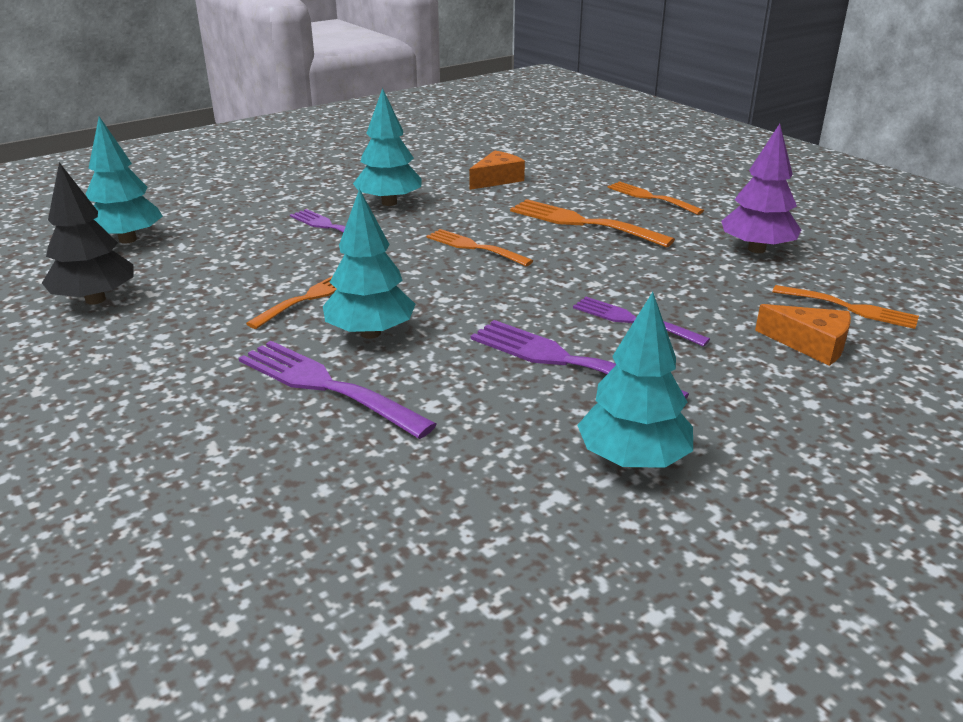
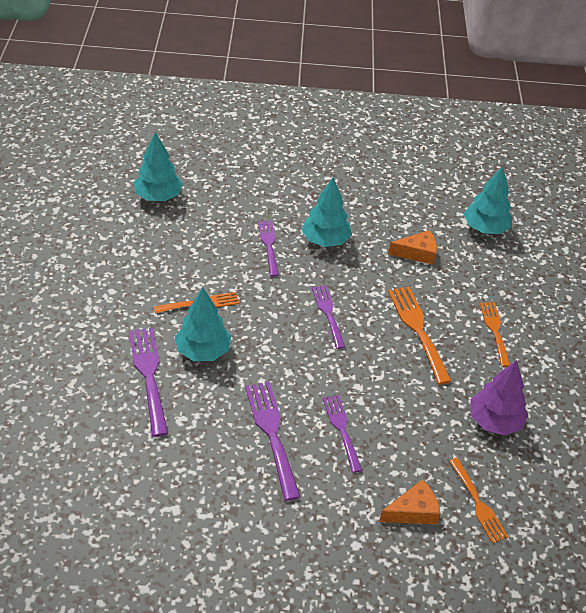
camera: 35 degrees right, 15 degrees up
(95, 300) = (105, 243): black tree -> none
(475, 247) = (328, 314): orange fork -> purple fork
(633, 460) = (228, 514): turquoise tree -> turquoise tree (485, 228)
(810, 345) = (413, 511): orange cheese -> orange cheese turned 90 degrees counterclockwise

